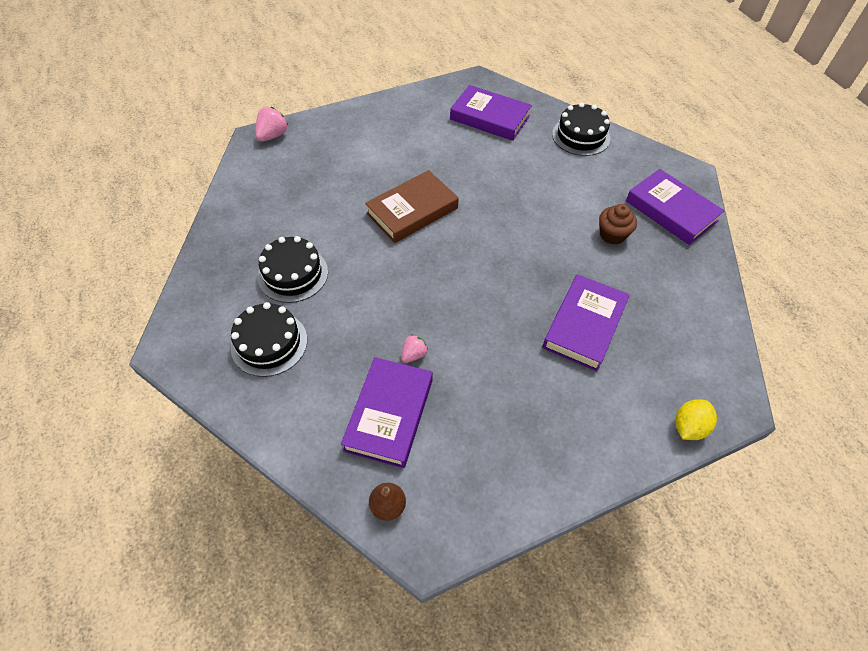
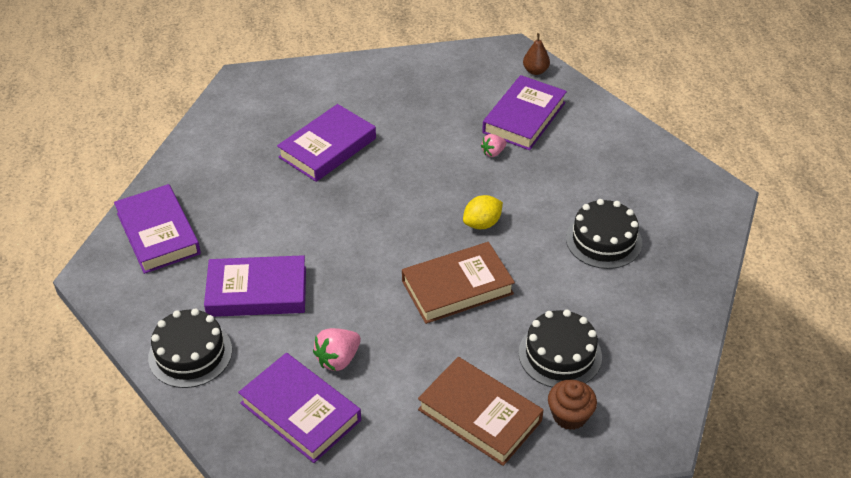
camera: 165 degrees left, 10 degrees down
(269, 343) = (626, 183): black cake -> black cake (560, 354)
(273, 136) = (632, 440): pink strawberry -> pink strawberry (338, 359)
(375, 133) = (480, 415): none -> brown book
(563, 181) = (257, 292): none -> purple book
(612, 235) = (243, 220): brown cupcake -> brown cupcake (569, 415)
(688, 427) = (290, 73): yellow lemon -> yellow lemon (482, 223)

